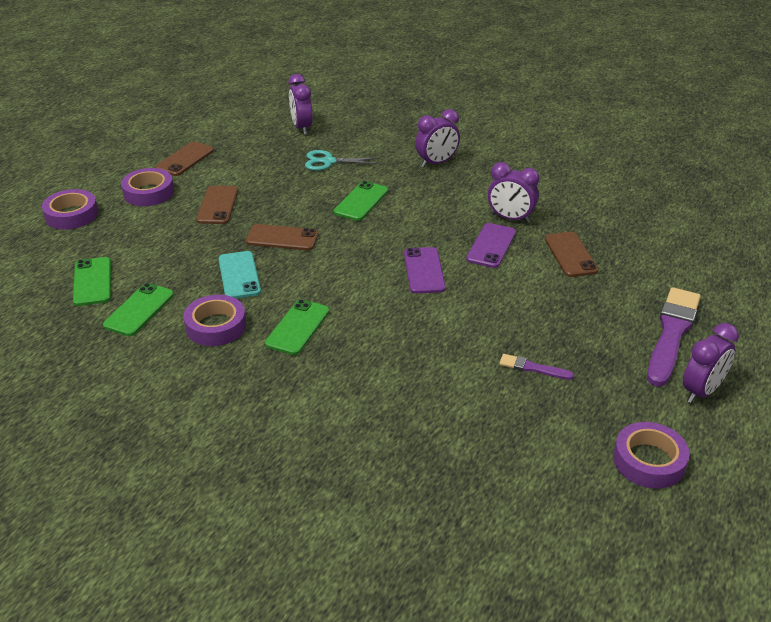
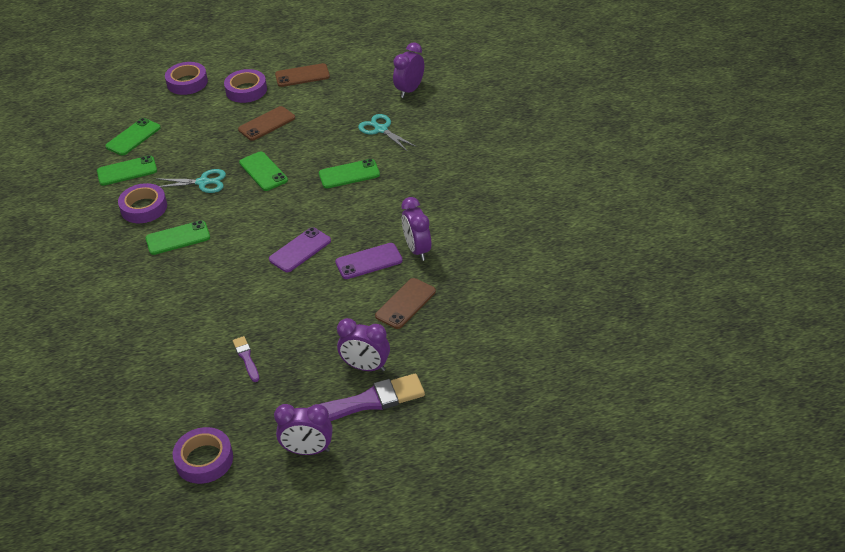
camera: 50 degrees right, 5 degrees up
(239, 275) = (203, 182): turquoise phone -> turquoise scissors
(282, 238) = (263, 171): brown phone -> green phone
(436, 163) = (447, 174): purple clock -> purple clock (365, 367)

